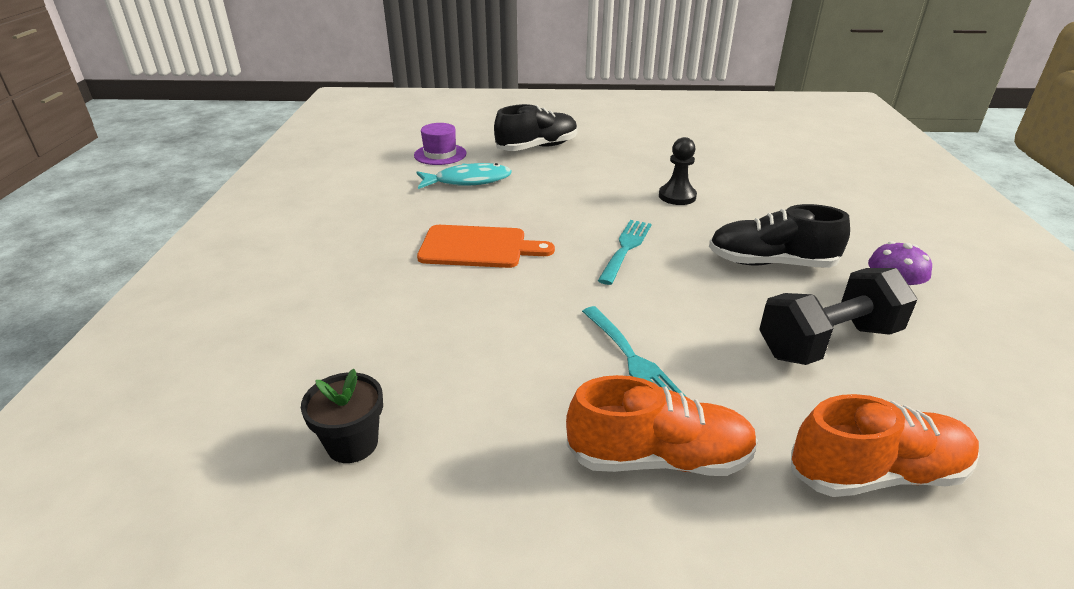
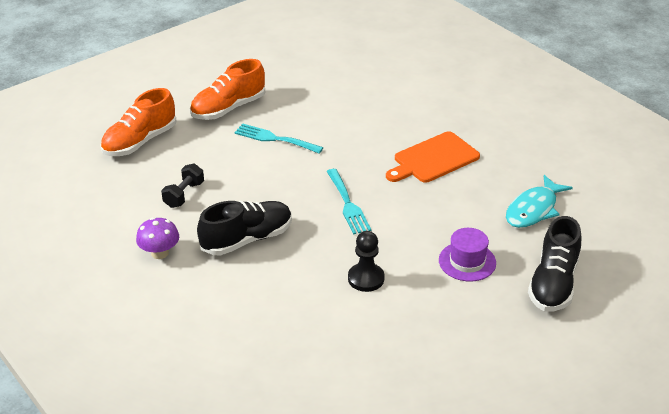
camera: 140 degrees right, 5 degrees up
(352, 443) = (344, 62): black flower pot -> none
(440, 154) = (607, 227): purple hat -> purple hat (467, 261)
(828, 342) = (184, 195): black dumbbell -> black dumbbell, size x0.54

